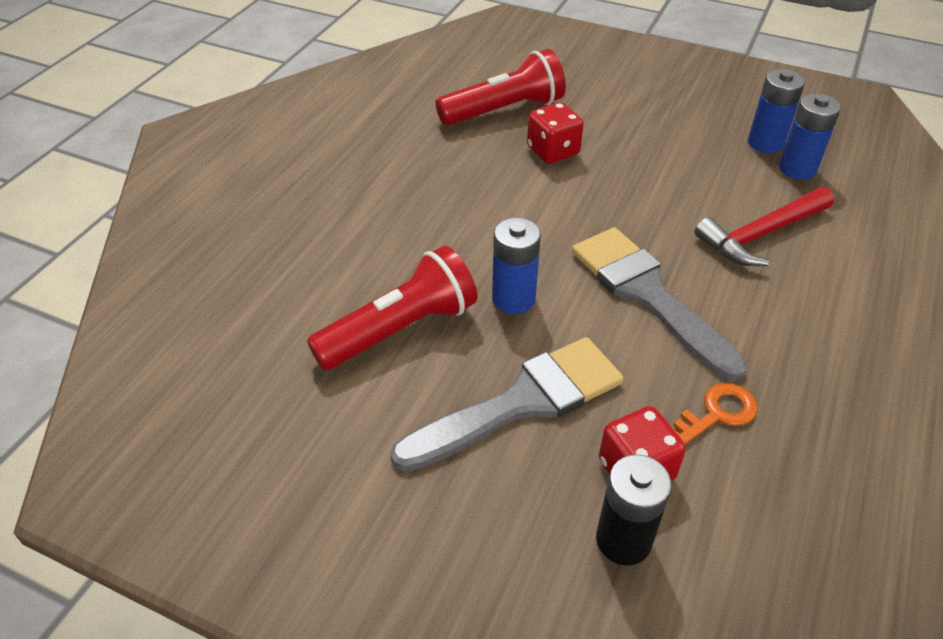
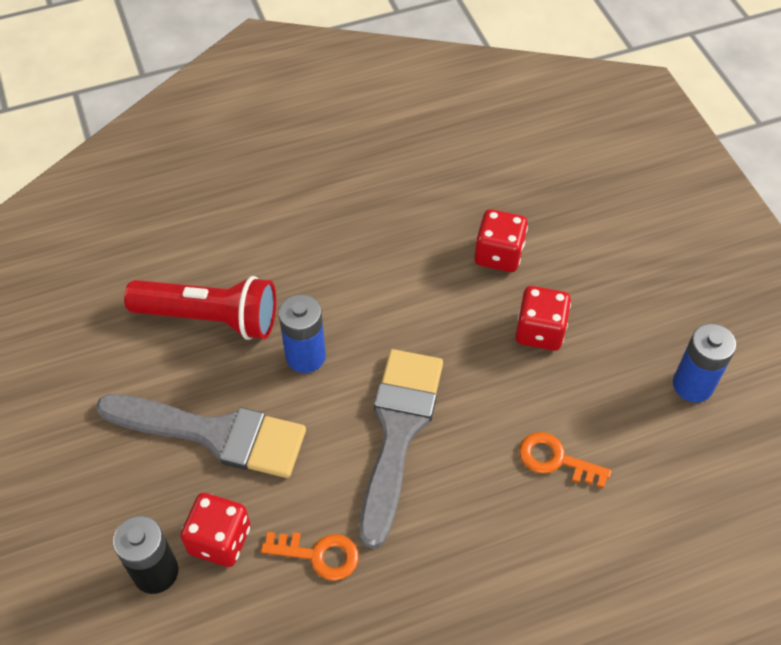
camera: 45 degrees right, 10 degrees up
(504, 110) = (513, 186): red flashlight -> none
(642, 175) = (539, 331): none -> red dice
(761, 235) = (556, 460): red hammer -> orange key
(797, 169) = (682, 431): blue battery -> none

